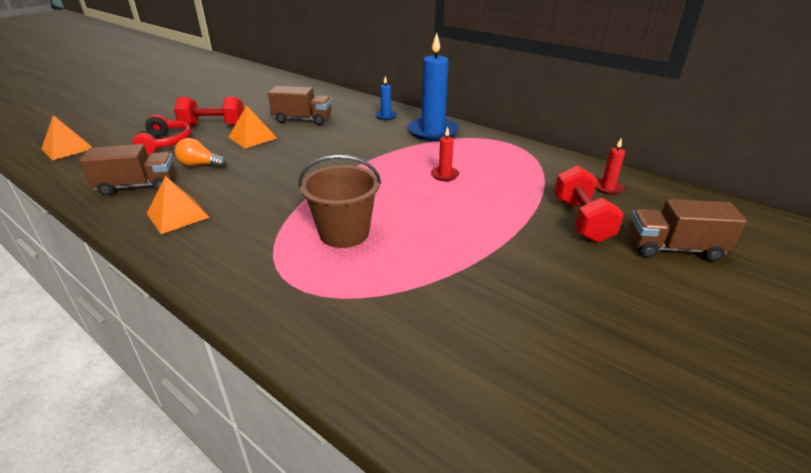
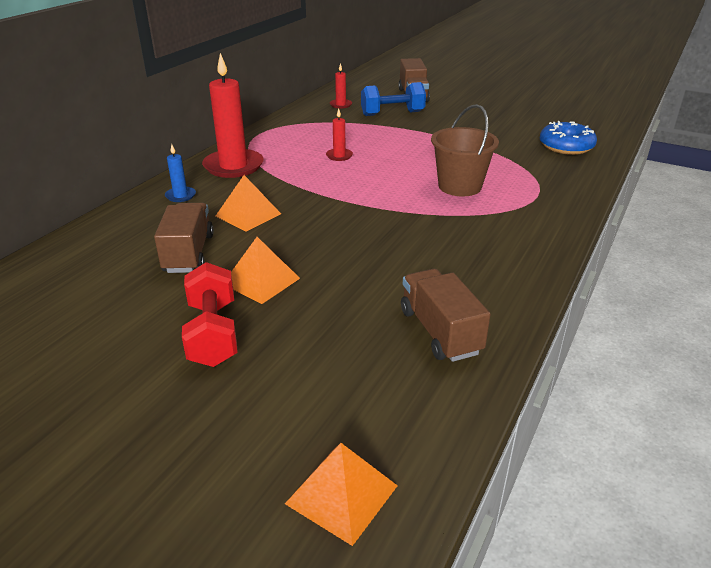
camera: 100 degrees left, 0 degrees up
(165, 143) = (294, 363): red headphones -> none
(177, 215) = (485, 275): orange pyramid -> orange pyramid (248, 215)
(199, 165) = (362, 300): orange light bulb -> none
(433, 132) = (233, 166): blue candle -> red candle
(442, 370) = (566, 146): none -> blue donut
(581, 220) = (392, 113): red dumbbell -> blue dumbbell

